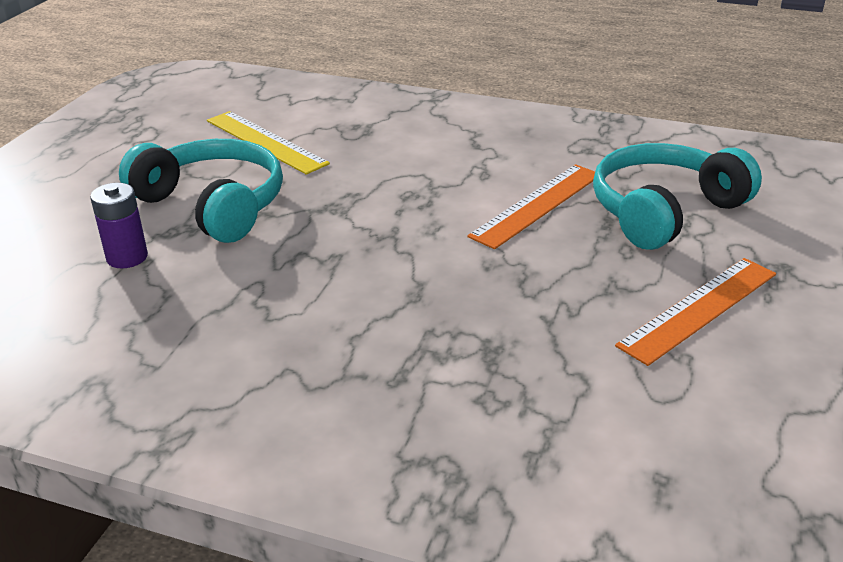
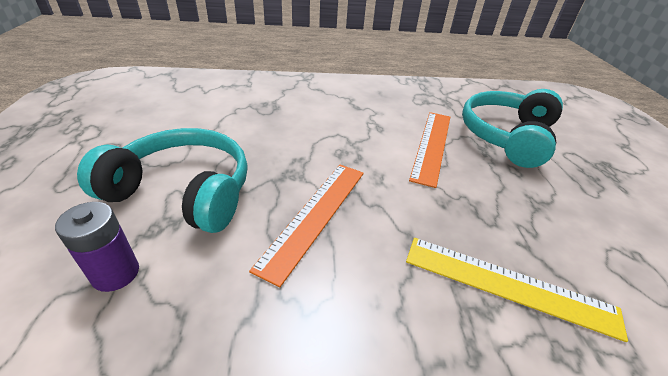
camera: 25 degrees left, 5 degrees up
(265, 142) = (201, 125): yellow ruler -> yellow ruler (508, 285)
(699, 309) = (601, 208): orange ruler -> orange ruler (315, 215)

